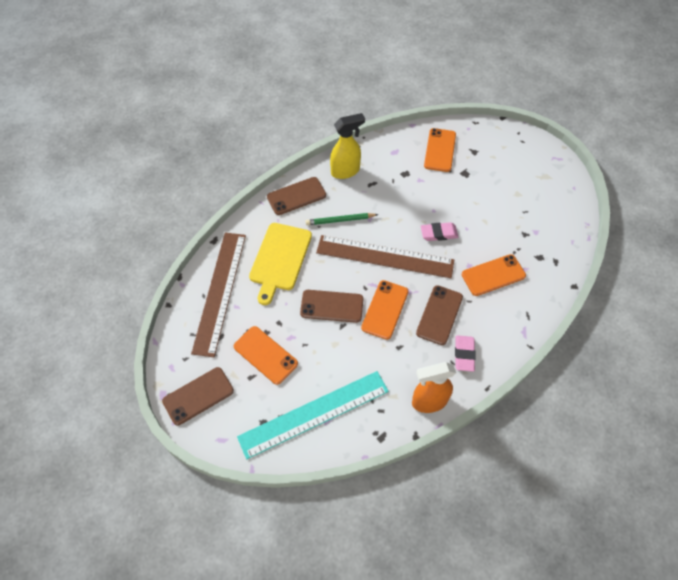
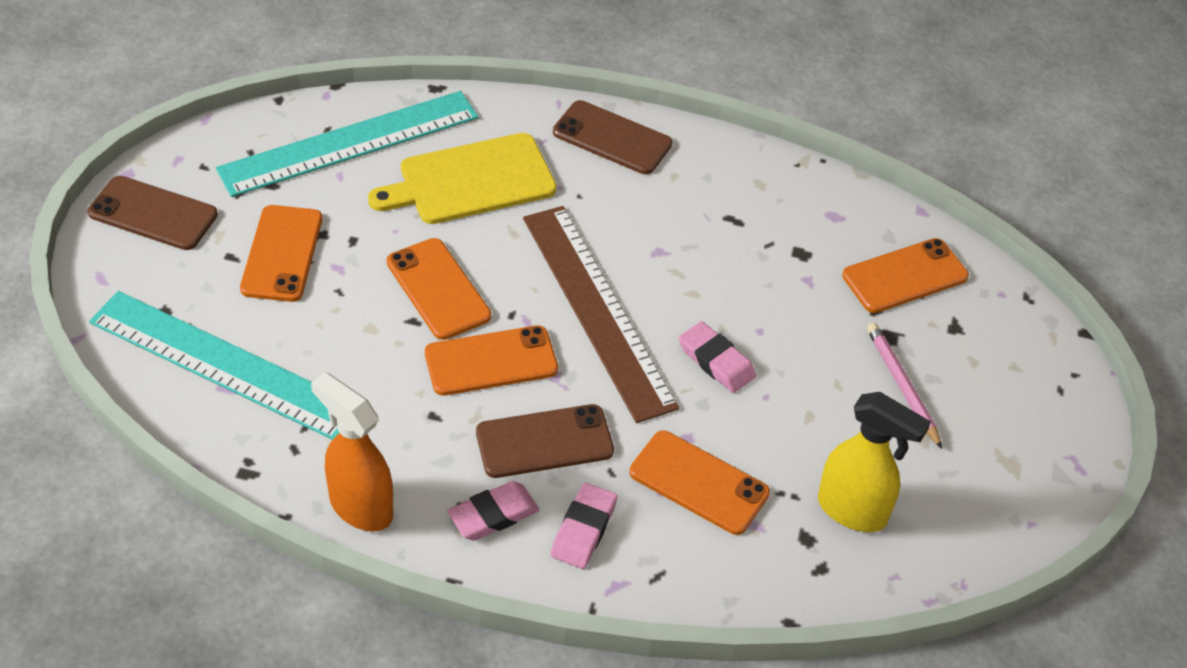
camera: 50 degrees right, 10 degrees down
(219, 292) = (349, 143): brown ruler -> turquoise ruler
(332, 306) = (438, 289): brown phone -> orange phone
(340, 220) = (616, 216): green pencil -> none
(346, 171) = (725, 173): yellow spray bottle -> yellow spray bottle (853, 511)
(490, 184) = (902, 386): none -> pink pencil
(491, 327) = (583, 529): none -> pink eraser

